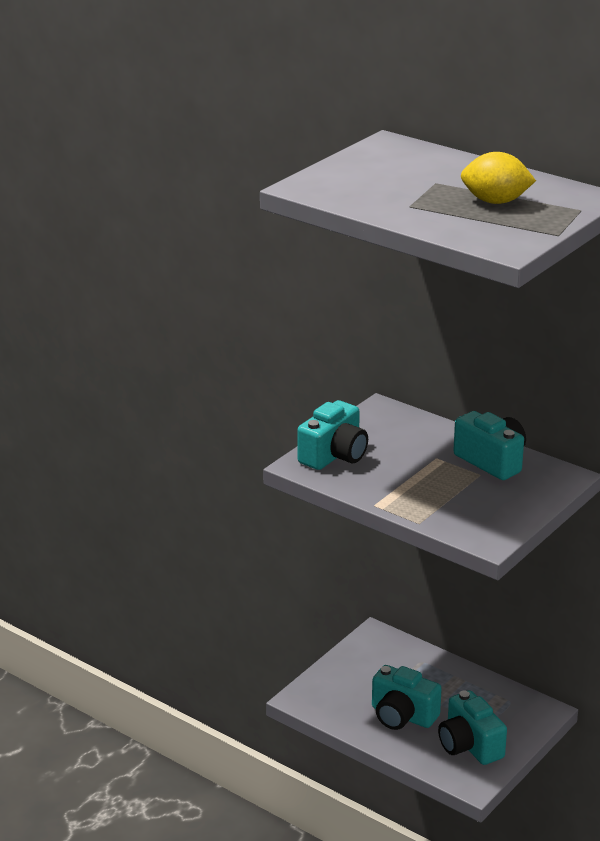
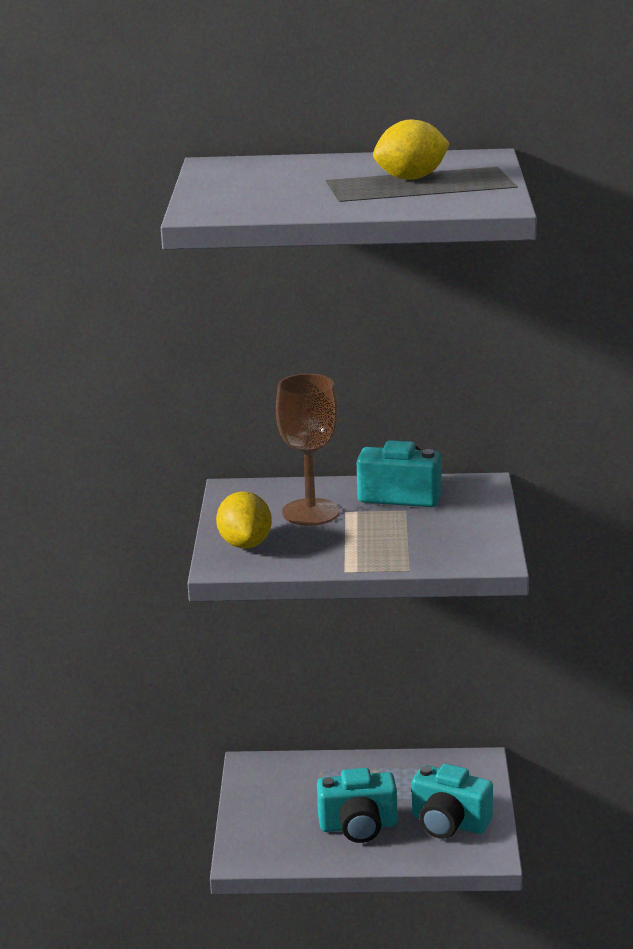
camera: 35 degrees left, 5 degrees down
(334, 455) = (245, 544): turquoise camera -> yellow lemon
(410, 449) = (310, 512): none -> brown goblet

